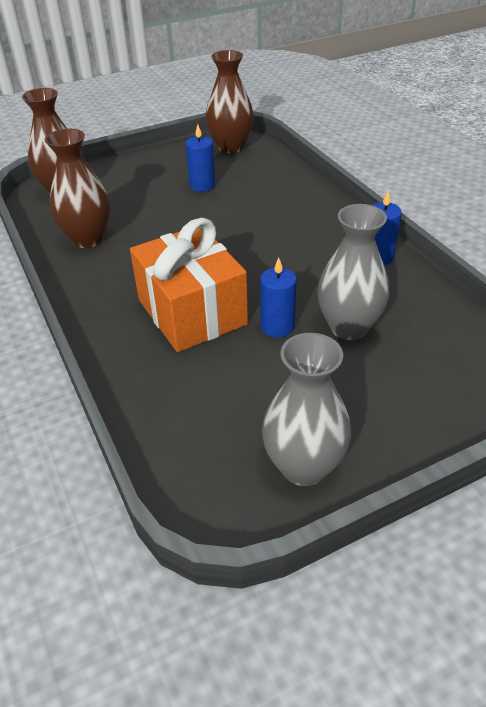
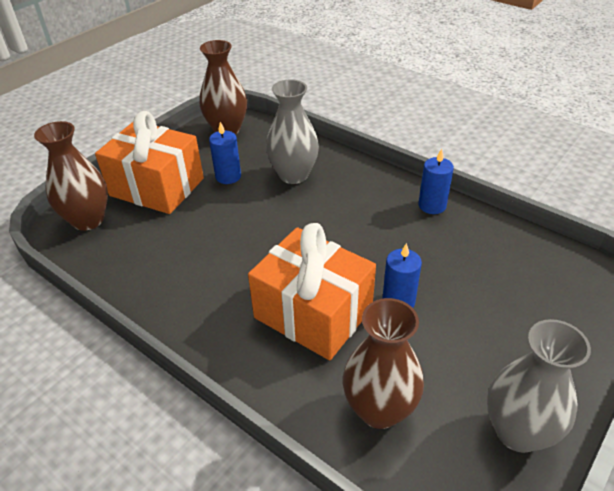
camera: 25 degrees left, 0 degrees up
(88, 239) = (153, 267): brown vase -> brown vase (379, 409)
(135, 179) = (157, 187): none -> orange gift
(348, 327) = (456, 281): grey vase -> grey vase (293, 175)

